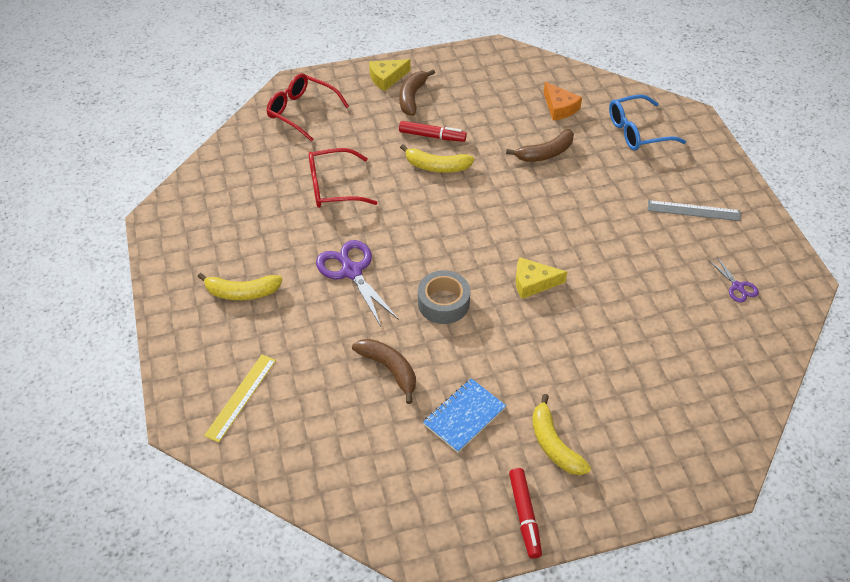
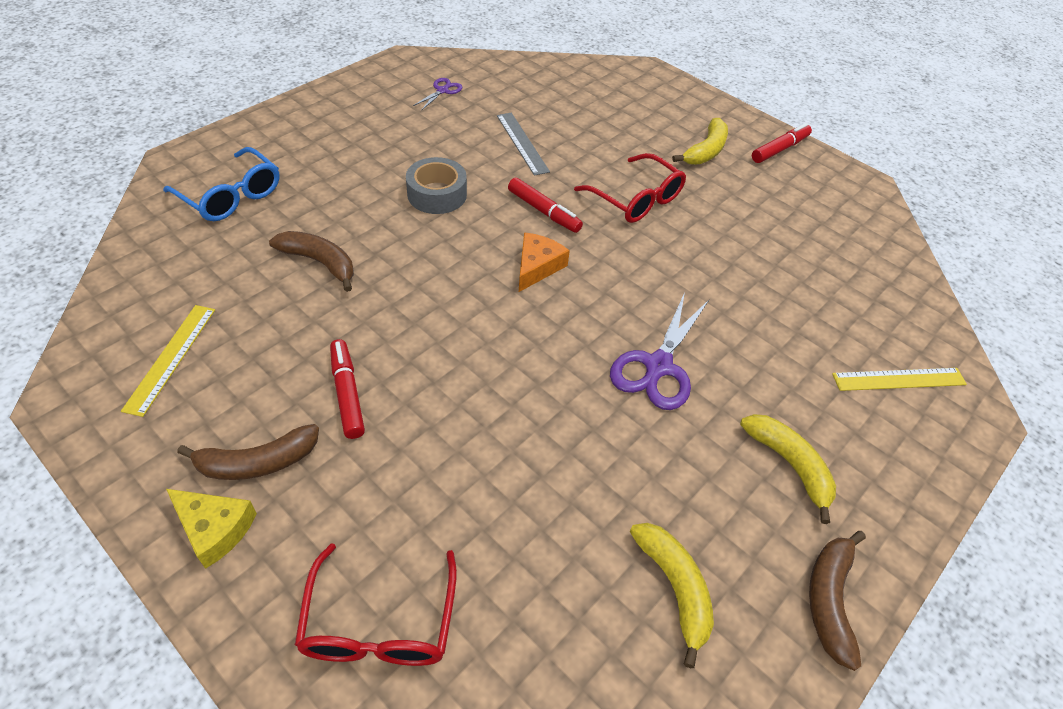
camera: 125 degrees left, 0 degrees up
(333, 187) = (533, 465): red glasses -> red glasses (636, 199)
(389, 369) = (745, 276): brown banana -> brown banana (829, 600)
(437, 166) = (412, 361): yellow banana -> yellow banana (674, 588)
(443, 303) = (629, 267): grey tape -> grey tape (437, 194)
(464, 416) = (737, 208): blue notebook -> none
(502, 83) = (170, 358): none -> yellow ruler
(533, 283) = (543, 211): yellow cheese -> red marker
(559, 108) = (209, 277): orange cheese -> orange cheese (537, 267)
(693, 211) = (353, 131): grey ruler -> grey ruler (522, 143)

